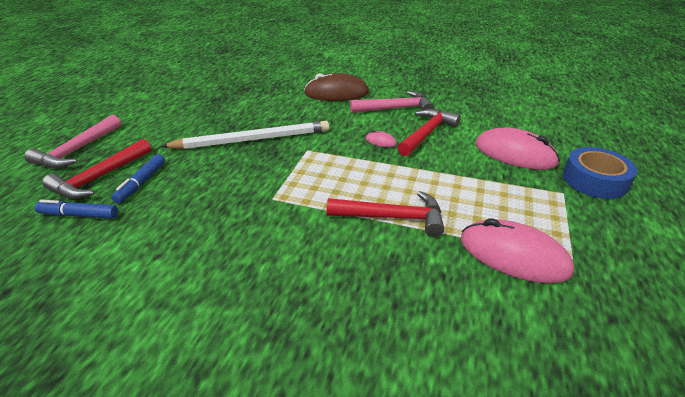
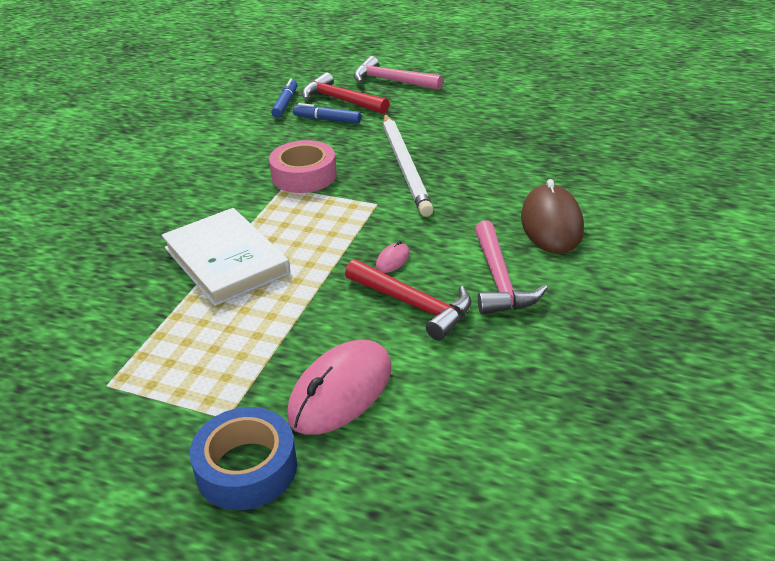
camera: 95 degrees right, 0 degrees up
(253, 188) = (304, 175): none -> pink tape
(393, 217) = (226, 260): red hammer -> white book
(513, 255) = (132, 338): pink mouse -> none

